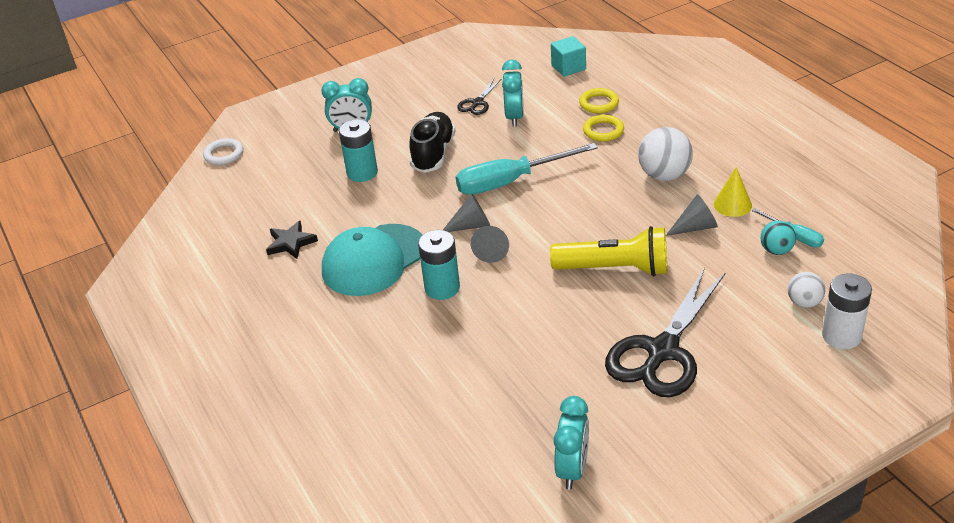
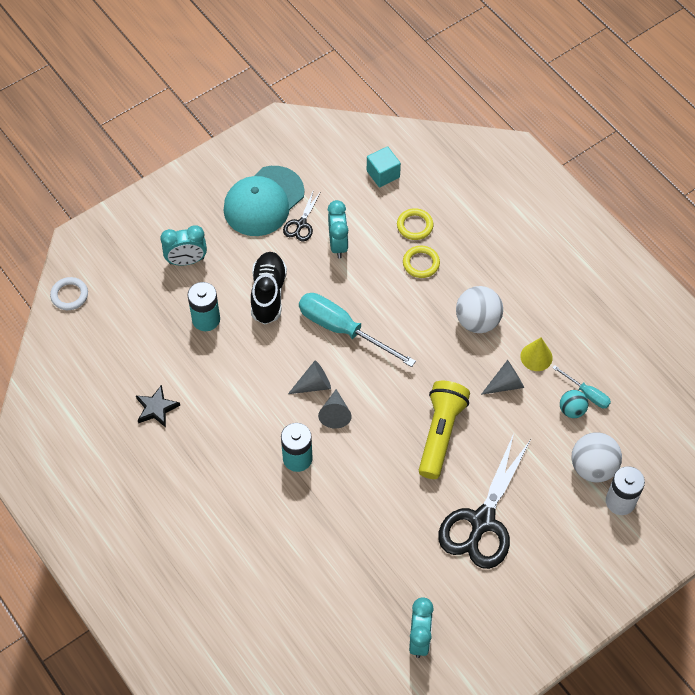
camera: 10 degrees left, 20 degrees up
(374, 260) = (234, 427): turquoise cap -> turquoise cap (263, 201)
(511, 181) = (343, 330): turquoise screwdriver -> turquoise screwdriver turned 60 degrees clockwise
(615, 269) = (440, 433): yellow flashlight -> yellow flashlight turned 75 degrees counterclockwise
(804, 303) = (593, 467): white ball -> white ball, size x1.71

